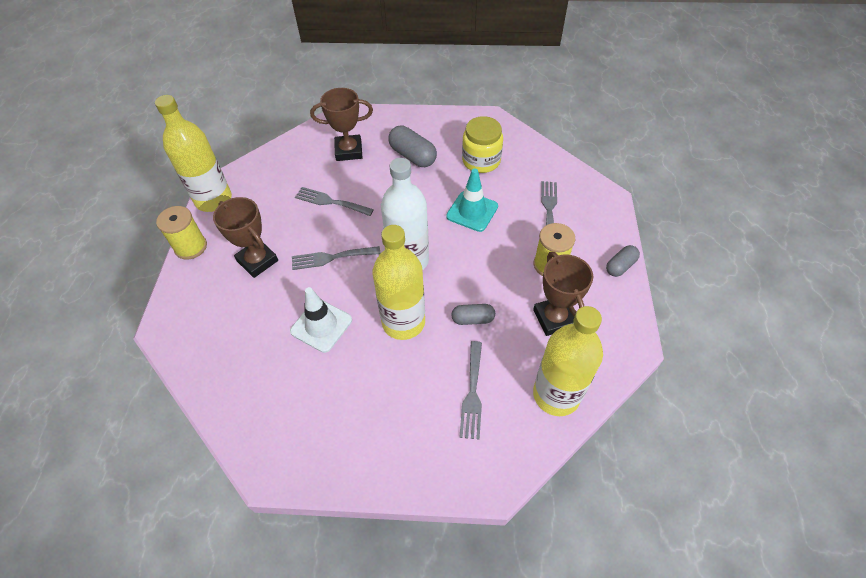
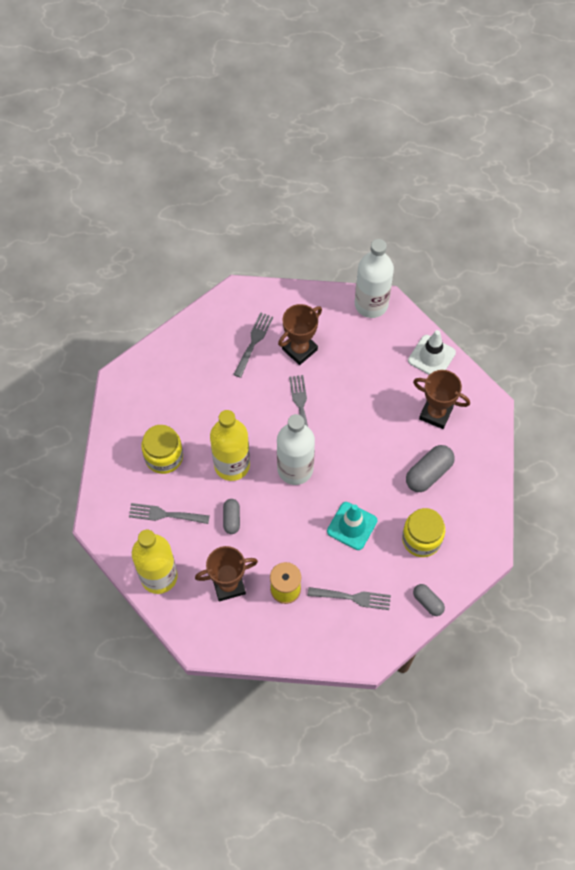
camera: 90 degrees right, 10 degrees up
(191, 247) = (316, 296): yellow spool -> none
(213, 199) = (371, 304): yellow bottle -> white bottle
(321, 325) = (232, 404): white traffic cone -> white traffic cone (431, 356)
(330, 202) = (366, 401): grey fork -> grey fork (253, 342)
(349, 151) = (436, 413): brown trophy -> brown trophy turned 60 degrees counterclockwise
(391, 400) = (164, 457): none -> yellow jar
(620, 266) = (281, 652): grey capsule -> grey capsule (428, 602)

